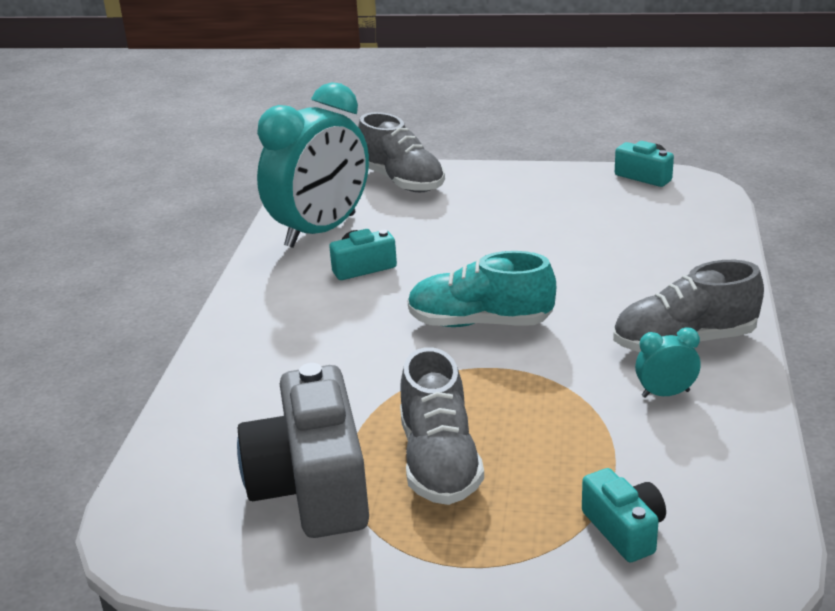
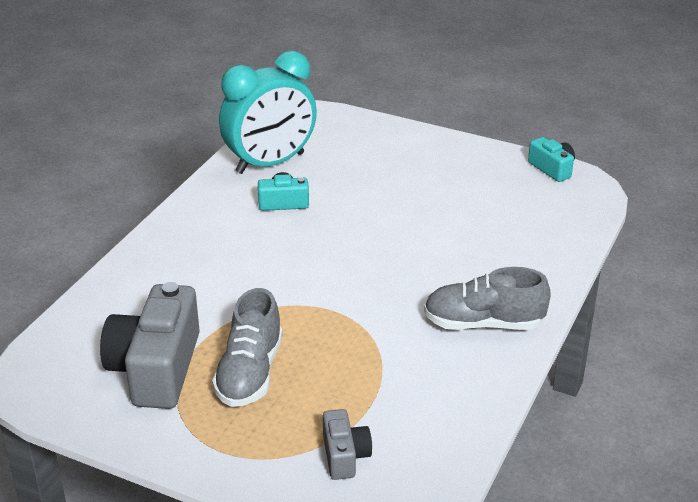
camera: 15 degrees right, 5 degrees up
(401, 181) = (356, 131): grey shoe -> none
(480, 323) = (342, 271): turquoise shoe -> none
(624, 529) = (345, 455): turquoise camera -> grey camera
(665, 394) = (441, 362): turquoise clock -> none

